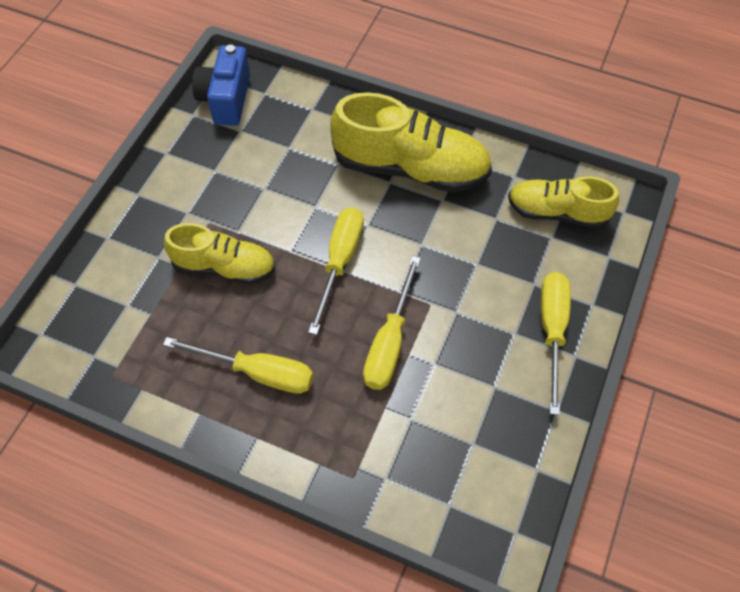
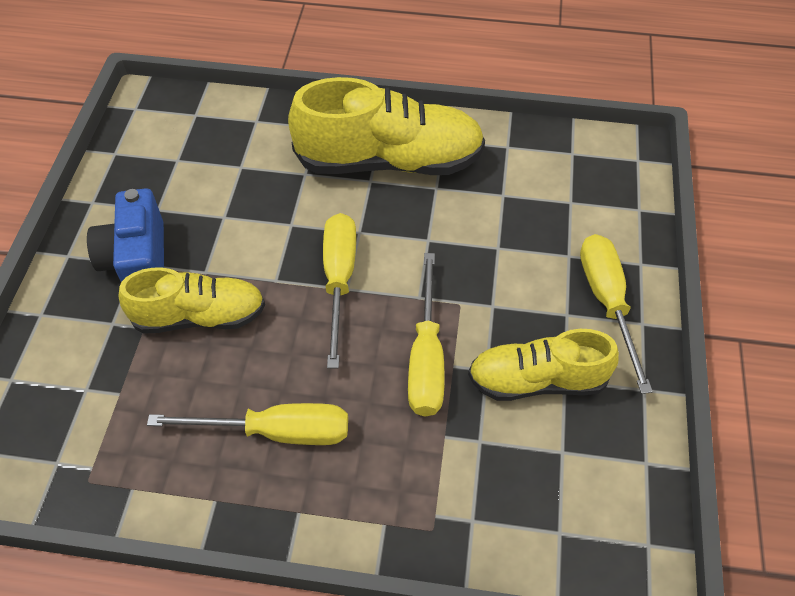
camera: 15 degrees left, 5 degrees down
(226, 99) = (151, 129): blue camera -> blue camera (138, 260)
(557, 212) = (567, 175): yellow shoe -> yellow shoe (537, 380)

